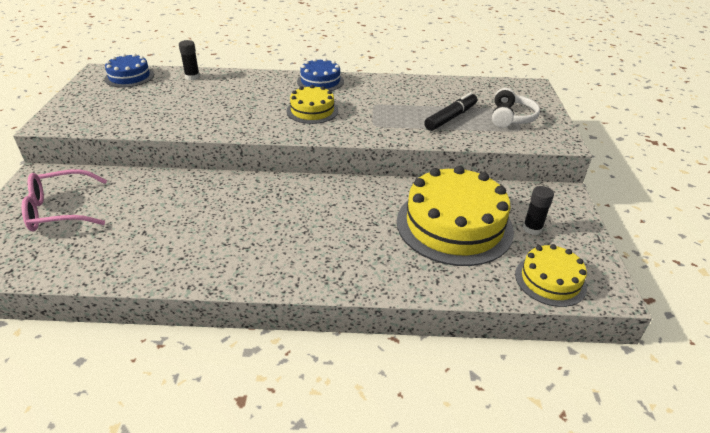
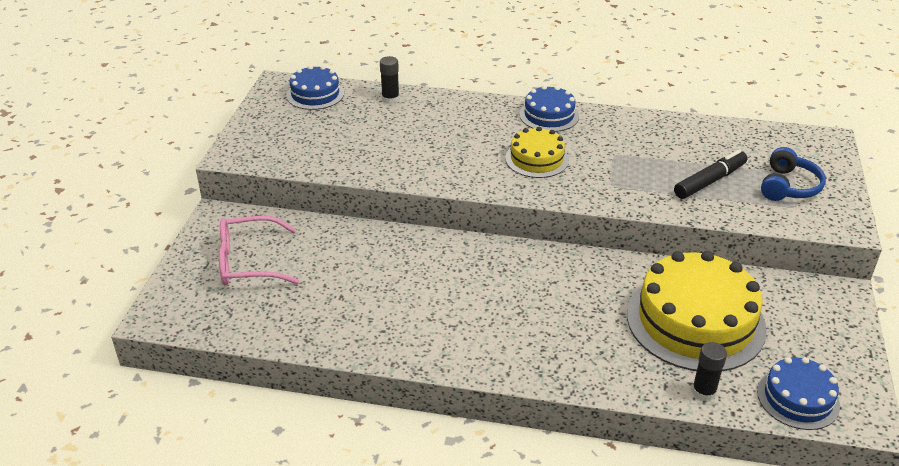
camera: 10 degrees right, 0 degrees up
(511, 117) = (788, 186): white headphones -> blue headphones
(532, 229) = (790, 334): black glue stick -> black glue stick (703, 392)
(550, 280) = (798, 398): yellow cake -> blue cake

